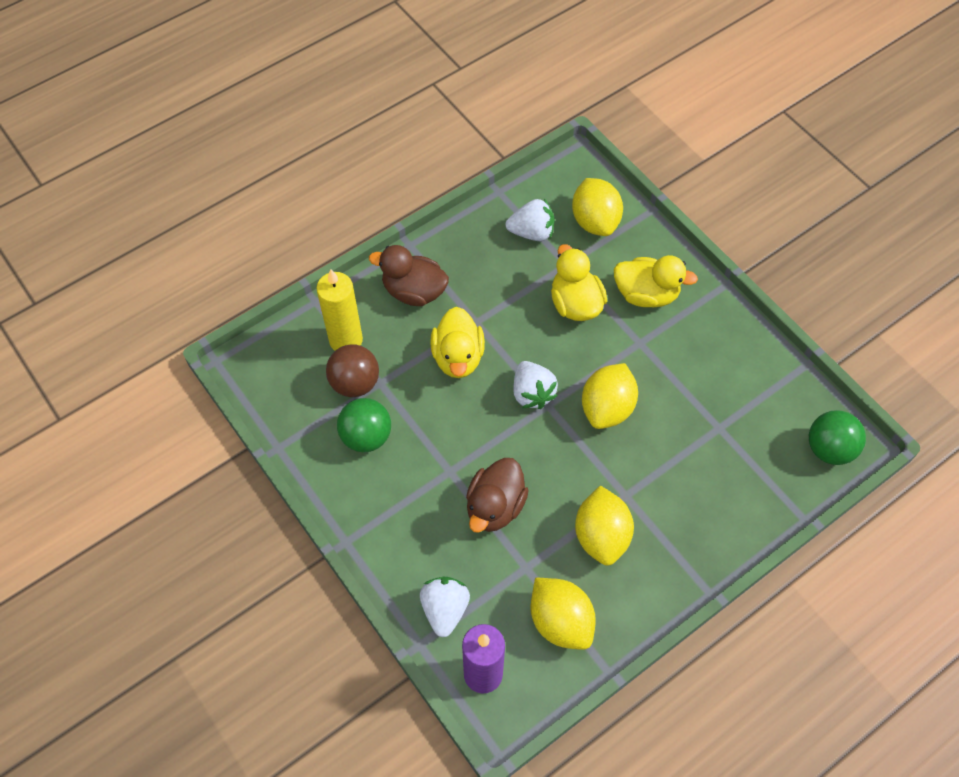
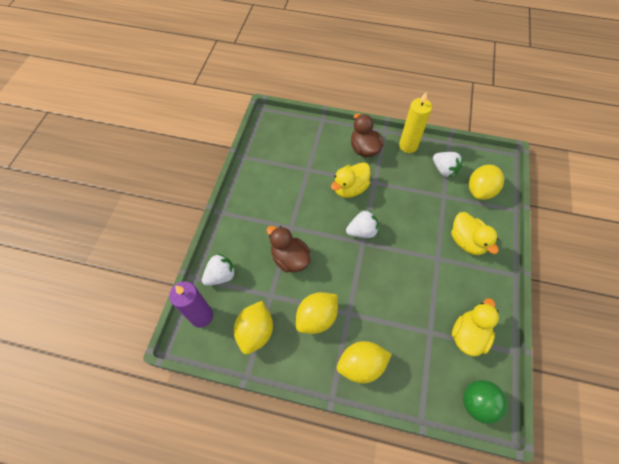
camera: 50 degrees right, 0 degrees up
(346, 340) = (315, 143): yellow candle -> yellow candle (408, 146)
(355, 383) = (298, 160): brown ball -> none
(366, 436) = (277, 183): green ball -> none
(495, 506) = (290, 258): brown duck -> brown duck turned 60 degrees clockwise
(532, 393) = (362, 231): white strawberry -> white strawberry turned 135 degrees counterclockwise
(575, 303) = (427, 215): yellow duck -> yellow duck (468, 335)
(607, 408) = (387, 269): yellow lemon -> yellow lemon (361, 365)

